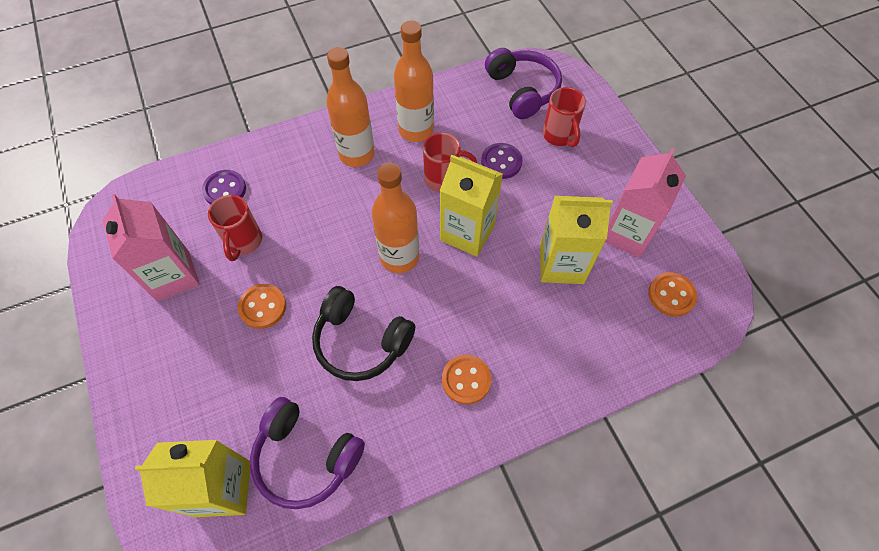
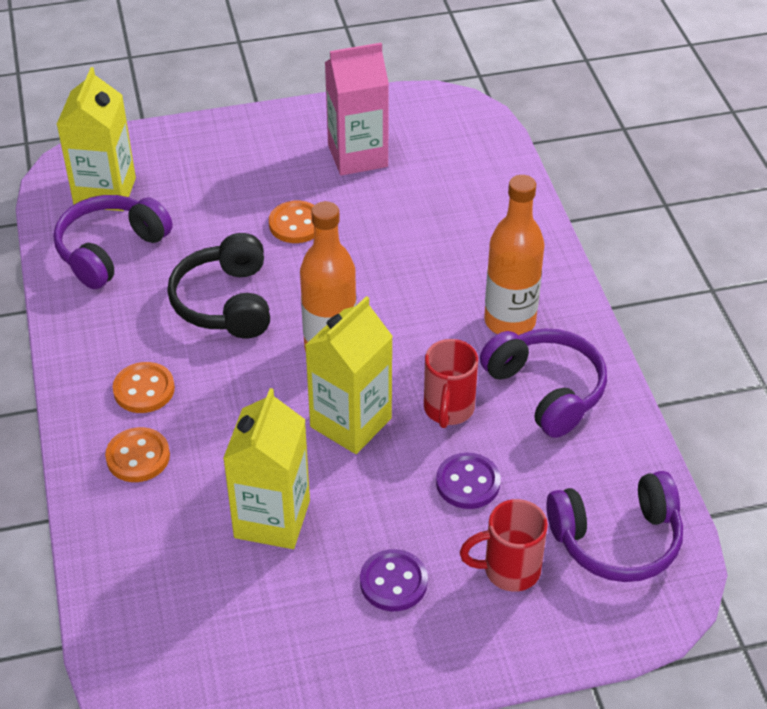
camera: 100 degrees right, 15 degrees down
(225, 190) = (472, 196): purple button -> purple button (393, 582)
(244, 242) = (389, 211): red mug -> none
(361, 341) = (225, 302): black headphones -> black headphones turned 45 degrees counterclockwise
(416, 130) = (546, 390): orange bottle -> purple headphones
(627, 233) = (301, 615): pink carton -> none
(671, 295) = (184, 642): orange button -> orange button (138, 457)

